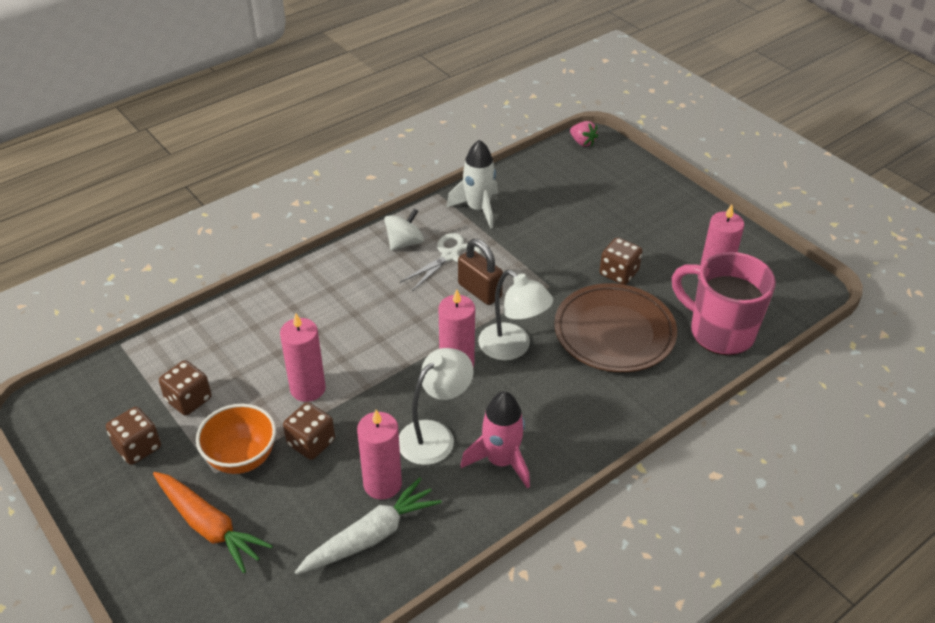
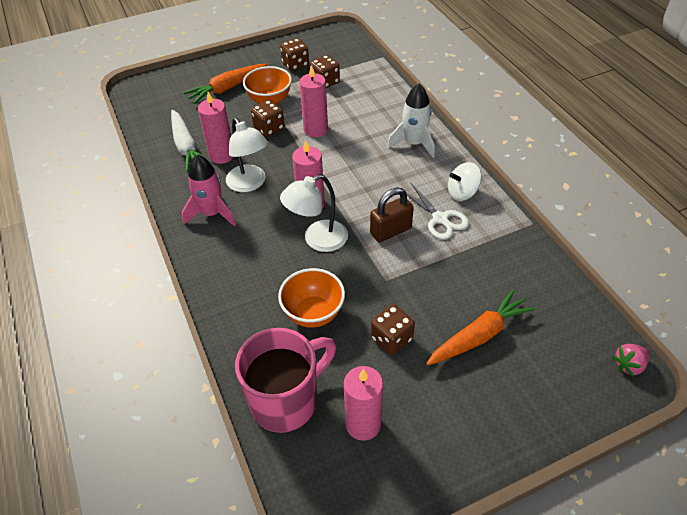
camera: 105 degrees right, 5 degrees up
(404, 243) = (462, 193): white spinning top -> white spinning top turned 105 degrees clockwise
(478, 209) = (506, 248): white rocket -> white rocket (414, 143)
(590, 220) = (479, 336): none -> orange carrot
(614, 332) = (313, 313): brown plate -> orange bowl

